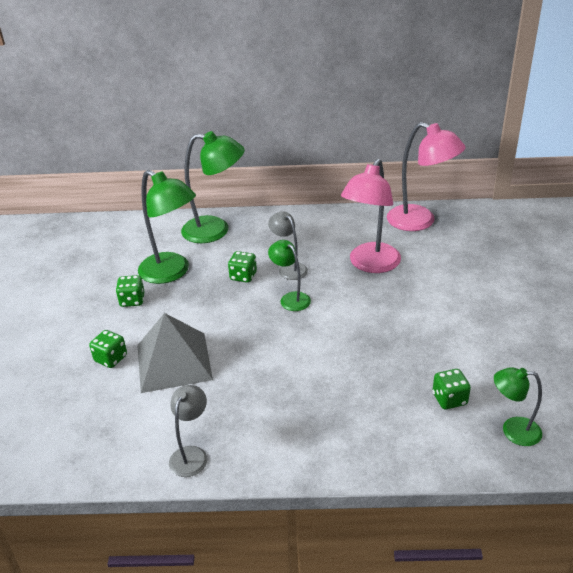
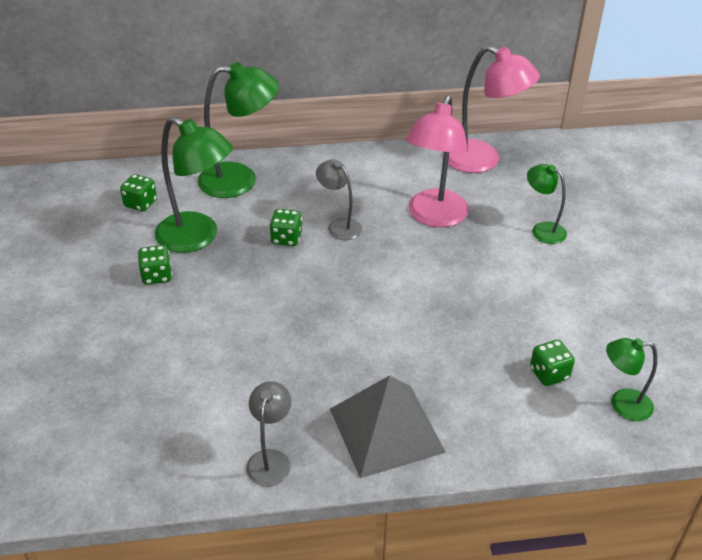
camera: 10 degrees left, 5 degrees up
(111, 358) = (147, 351): green dice -> green dice (140, 203)
(174, 361) = (225, 349): grey pyramid -> grey pyramid (386, 429)
(291, 298) = (348, 263): green lamp -> green lamp (542, 230)

